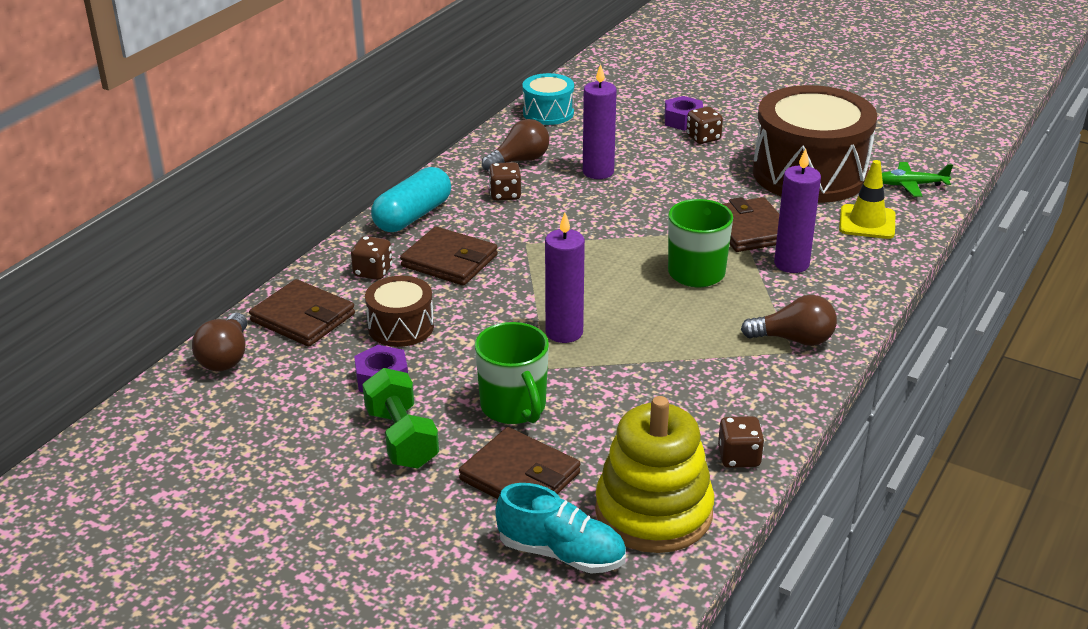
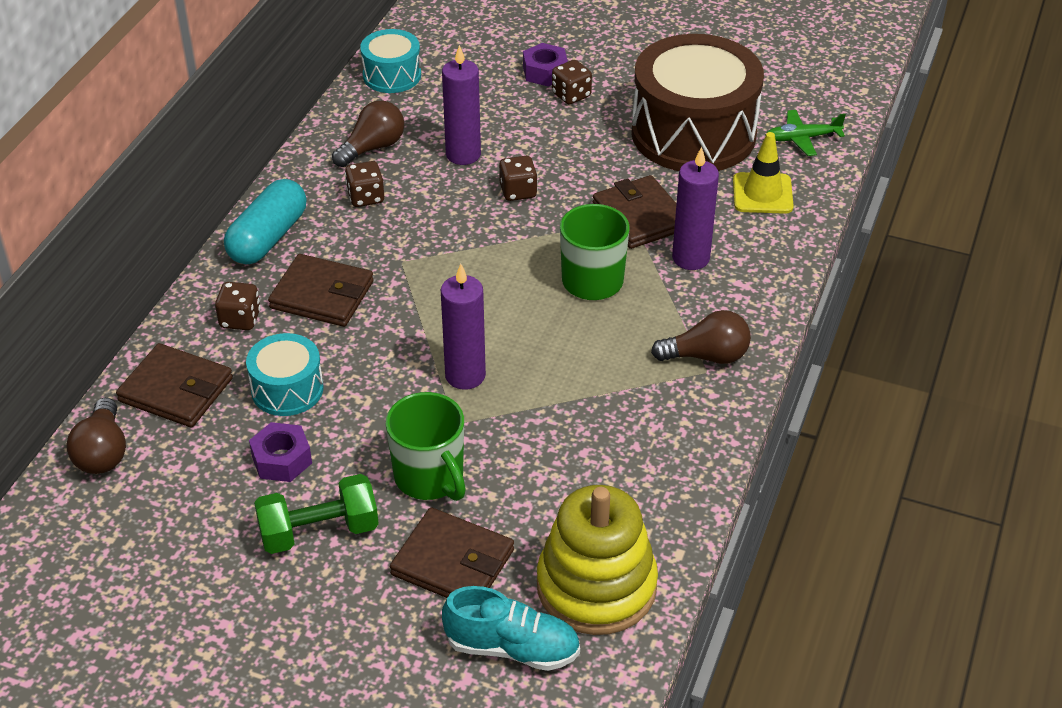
camera: 10 degrees left, 10 degrees up
(401, 327) = (287, 389): brown drum -> turquoise drum
(402, 438) = (319, 531): green dumbbell -> green dumbbell turned 75 degrees counterclockwise
(739, 457) = (671, 510): brown dice -> brown dice (518, 191)

